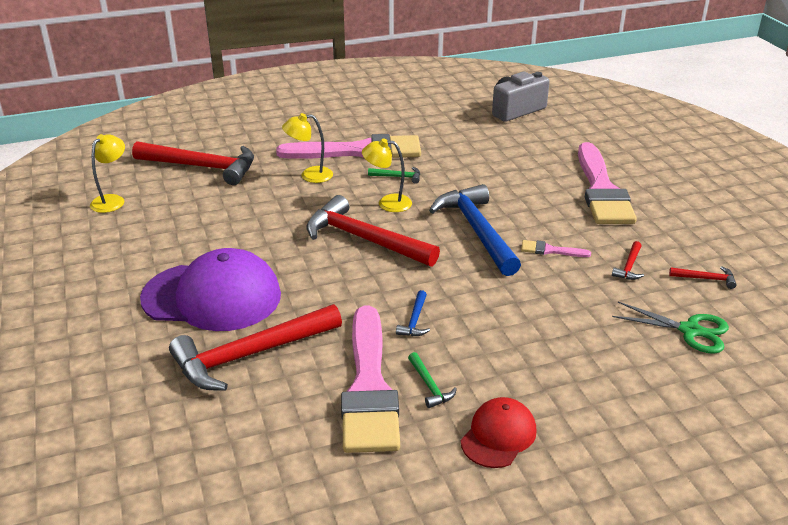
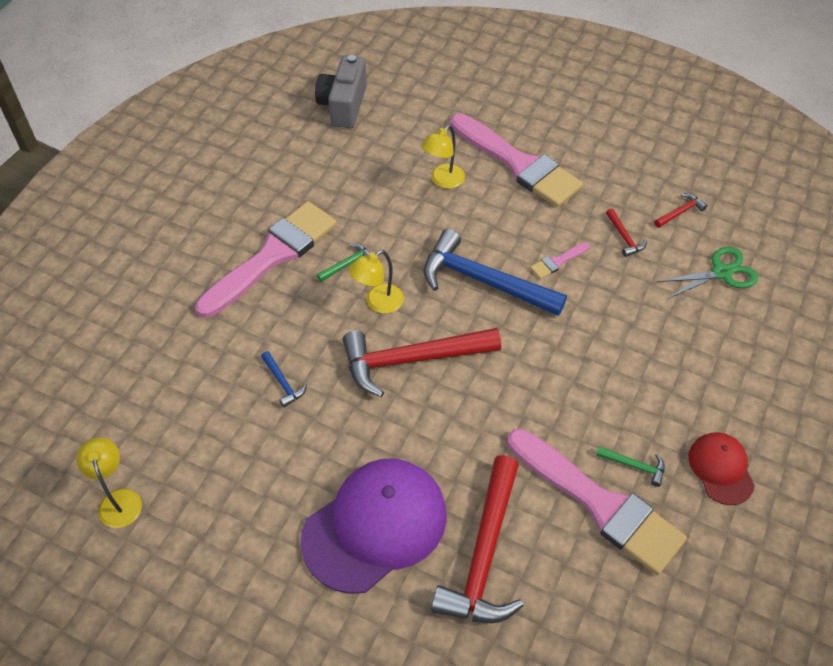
camera: 45 degrees left, 20 degrees up
(202, 167) = (148, 387): red hammer -> none
(309, 175) = (268, 320): yellow lamp -> yellow lamp (443, 181)
(415, 320) = (552, 414): blue hammer -> blue hammer (283, 383)

